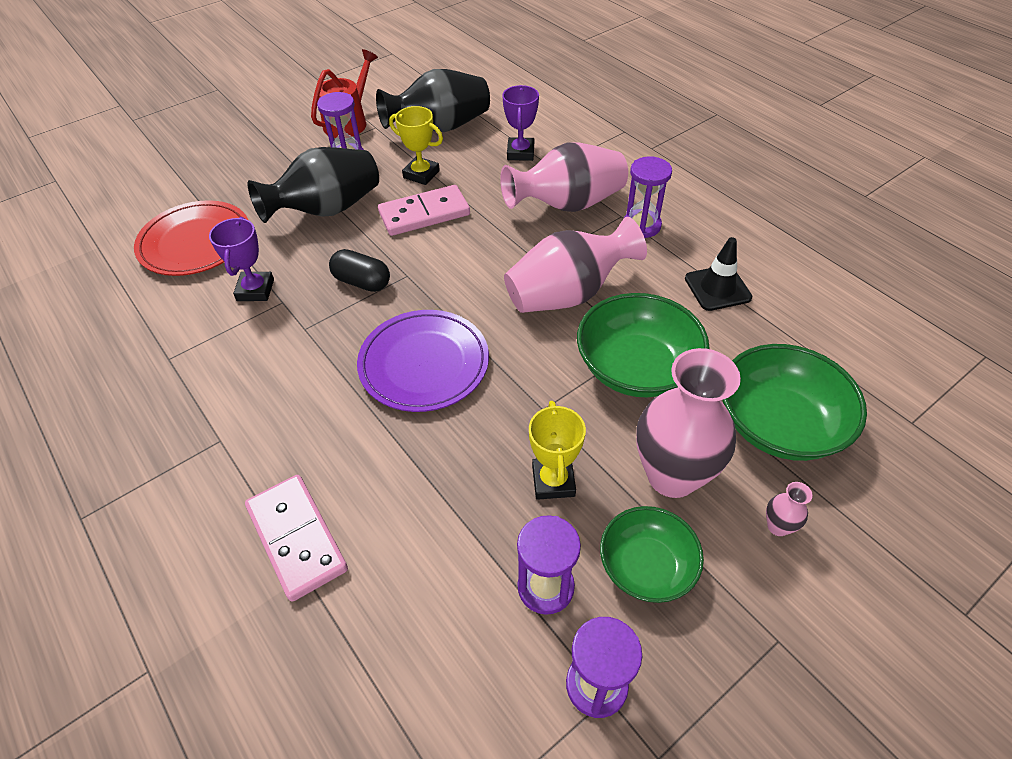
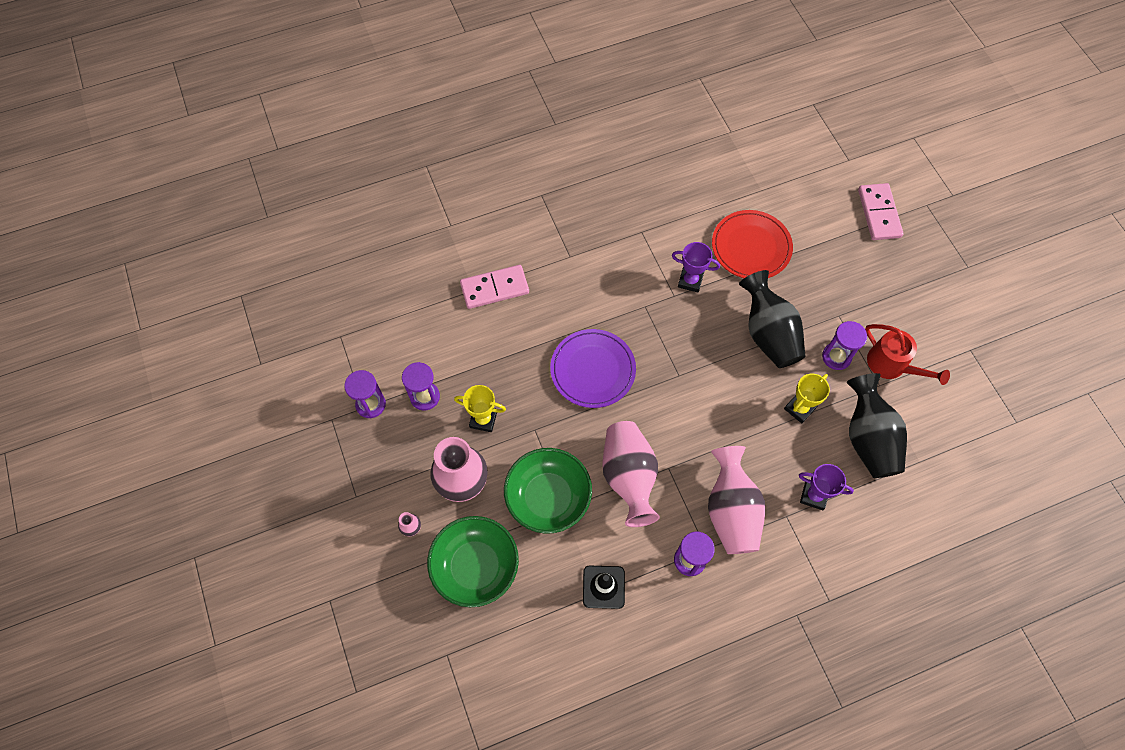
camera: 105 degrees right, 15 degrees up
(362, 282) = (680, 346): black capsule -> none
(424, 214) = (746, 400): pink domino -> pink domino (879, 213)
(646, 566) = (417, 449): green bowl -> none

